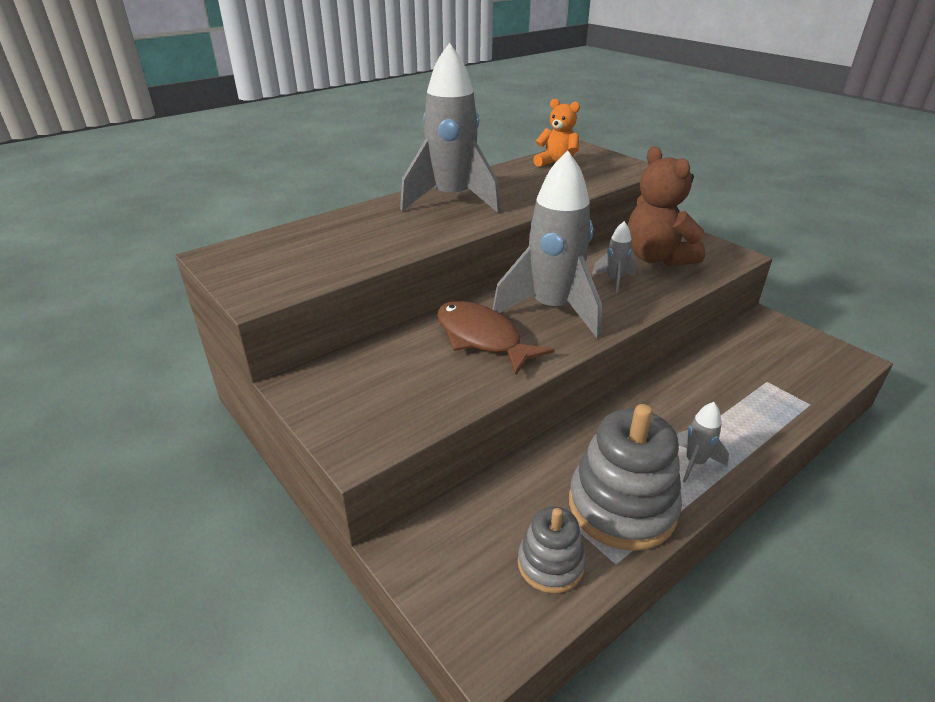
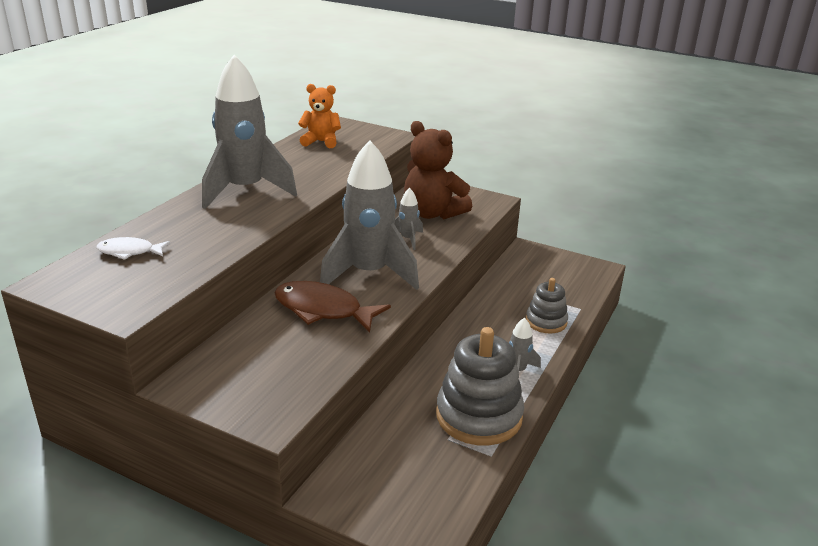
camera: 25 degrees left, 5 degrees down
(305, 239) = (129, 252): none -> white fish
(550, 564) = (445, 470): grey stacking toy -> grey stacking toy (546, 322)

